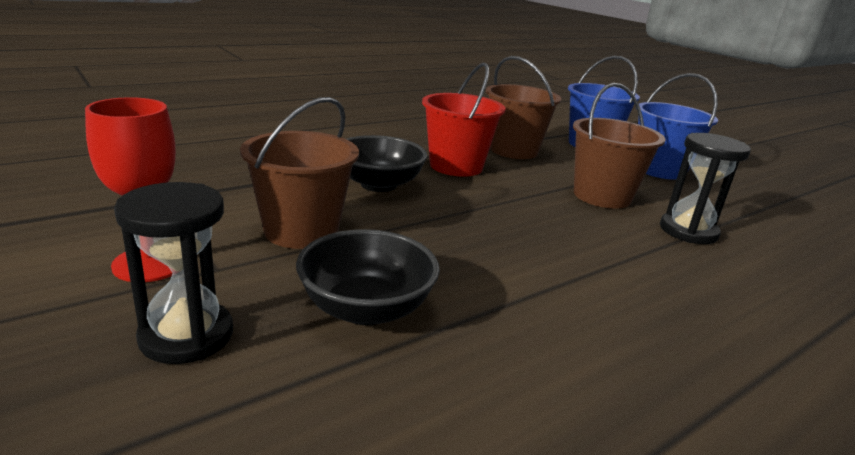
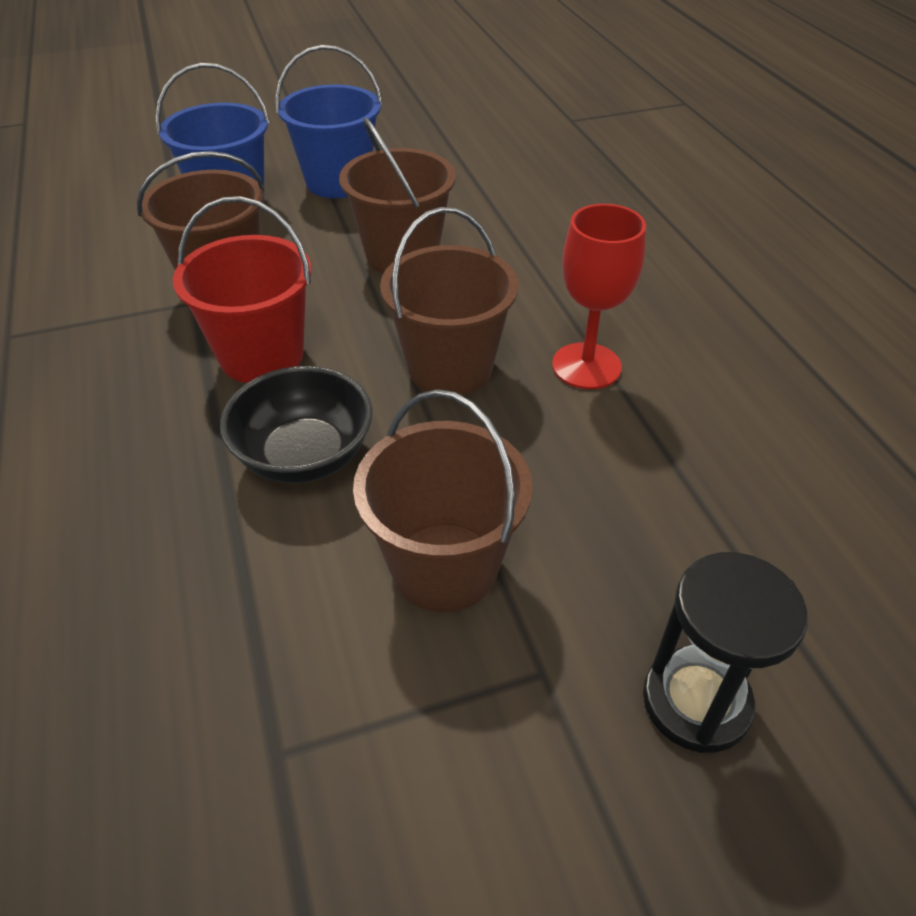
camera: 70 degrees left, 20 degrees up
(150, 263) = (519, 759): red goblet -> red goblet (586, 366)
(366, 309) = (643, 525): black bowl -> none
(493, 221) = (450, 367): none -> brown bucket
(688, 231) = (503, 230): black hourglass -> none

